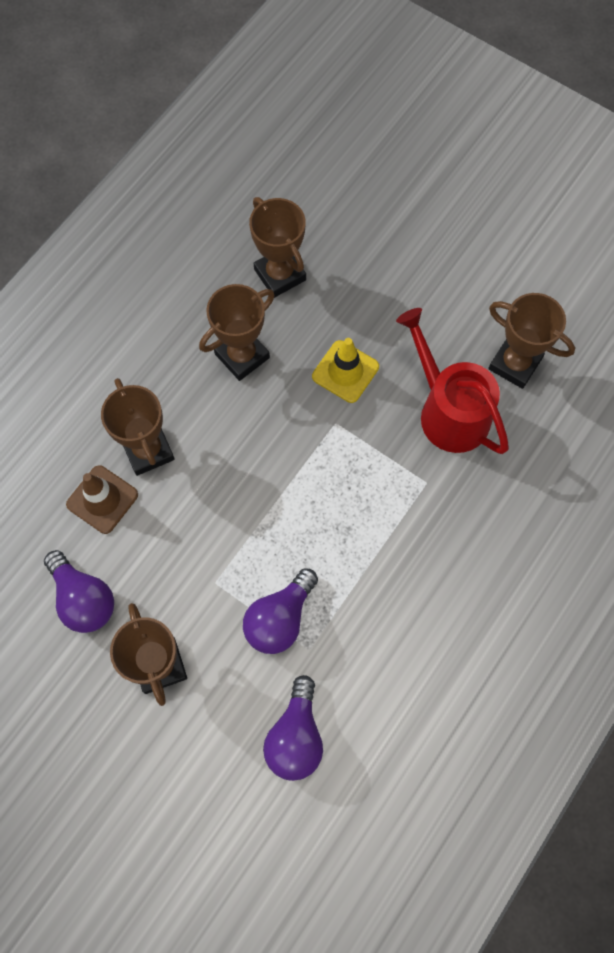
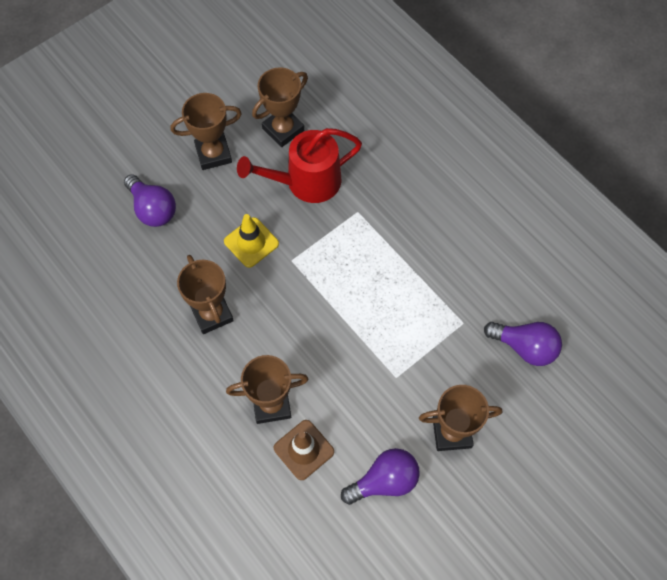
camera: 75 degrees left, 5 degrees down
(280, 275) = (149, 268): brown trophy -> brown trophy (213, 154)
(280, 618) = (435, 337): purple light bulb -> purple light bulb (153, 209)

